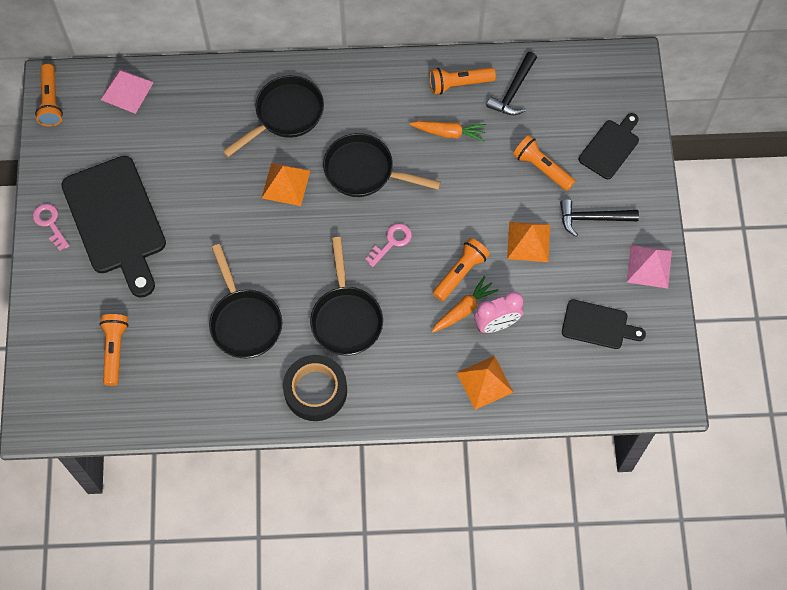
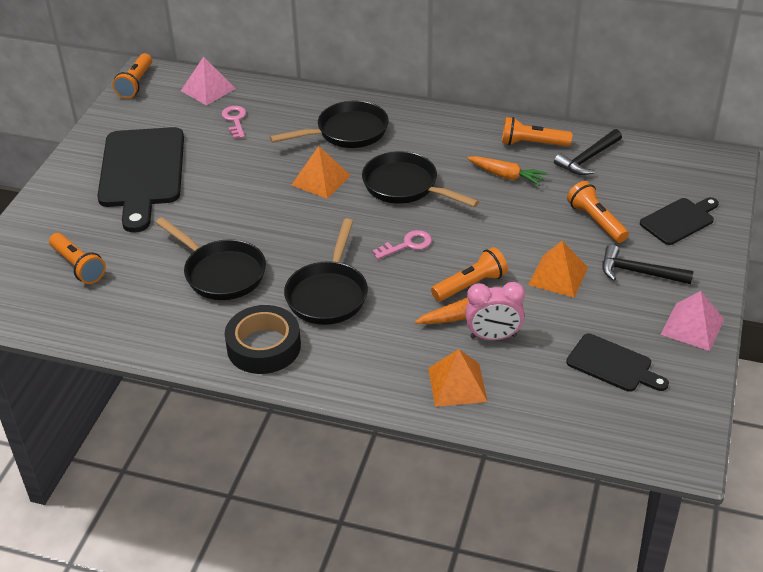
camera: 20 degrees right, 25 degrees down
(50, 223) = (80, 162): pink key -> pink key (235, 120)
(115, 350) = (78, 266): orange flashlight -> orange flashlight turned 120 degrees clockwise
(244, 321) = (221, 273): black pan -> black pan turned 45 degrees counterclockwise

